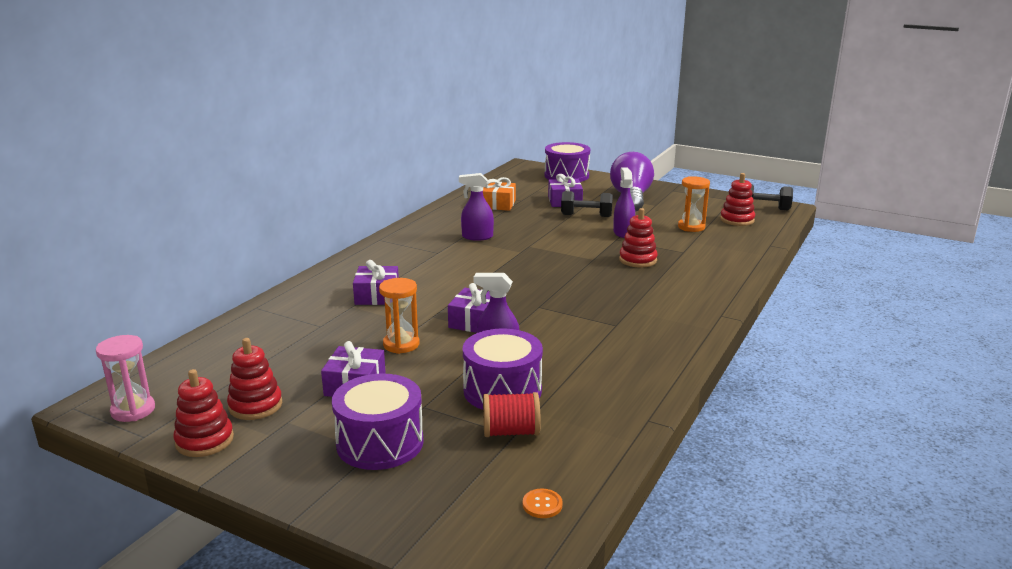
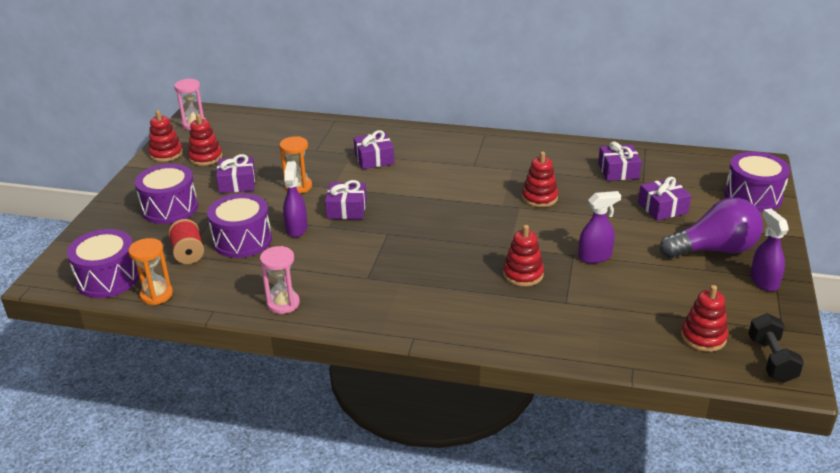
camera: 75 degrees right, 10 degrees up
(477, 237) = (522, 176): purple spray bottle -> purple spray bottle (764, 281)
(497, 204) = (618, 171): orange gift -> purple gift
(519, 236) = (539, 198): none -> red stacking toy
(542, 504) = (108, 278): orange button -> purple drum
(586, 215) = (628, 227): black dumbbell -> none
(647, 374) = (283, 304): none -> pink hourglass
(691, 227) = (648, 302): orange hourglass -> orange hourglass (156, 295)

